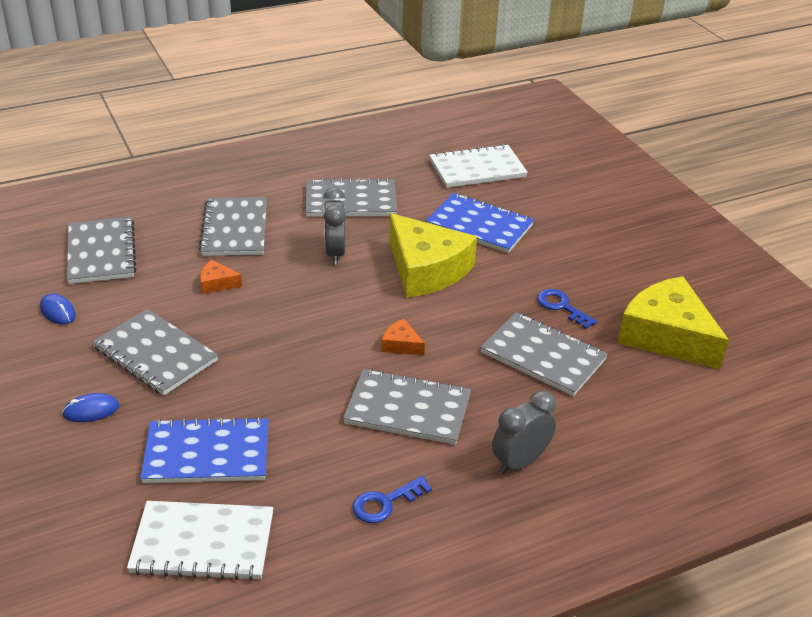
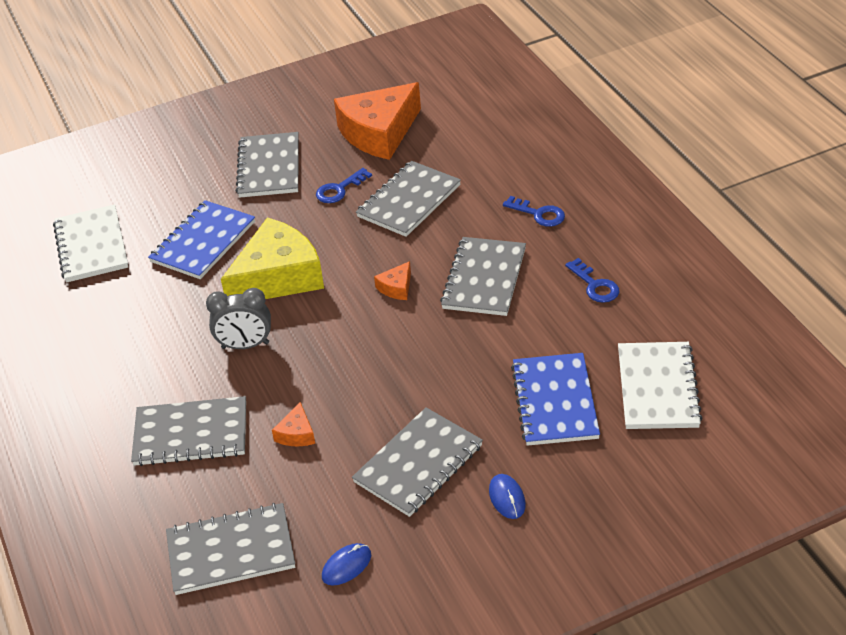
camera: 85 degrees left, 5 degrees up
(350, 201) = (143, 341): grey notebook -> grey notebook (269, 167)
(520, 462) = (538, 214): grey clock -> blue key
(667, 336) = (379, 132): yellow cheese -> orange cheese

